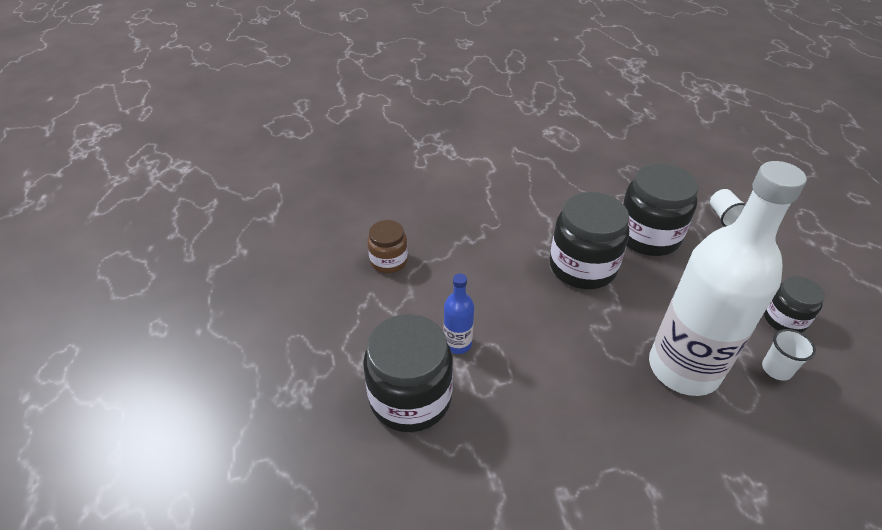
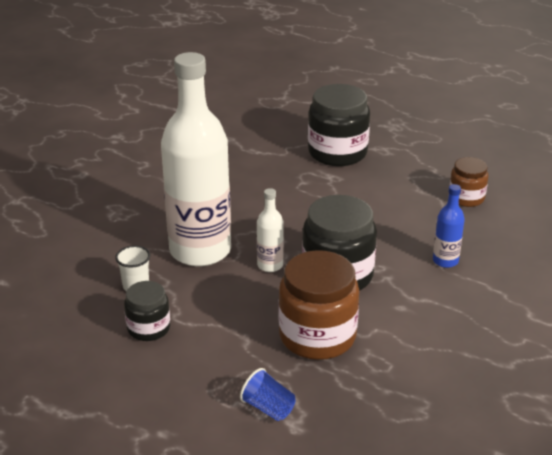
camera: 135 degrees right, 10 degrees down
(457, 344) = (350, 185): blue bottle -> blue bottle (445, 261)
(629, 310) = (270, 265): none -> white bottle
(648, 236) = (317, 336): black jar -> brown jar
(724, 217) = (268, 408): white cup -> blue cup

